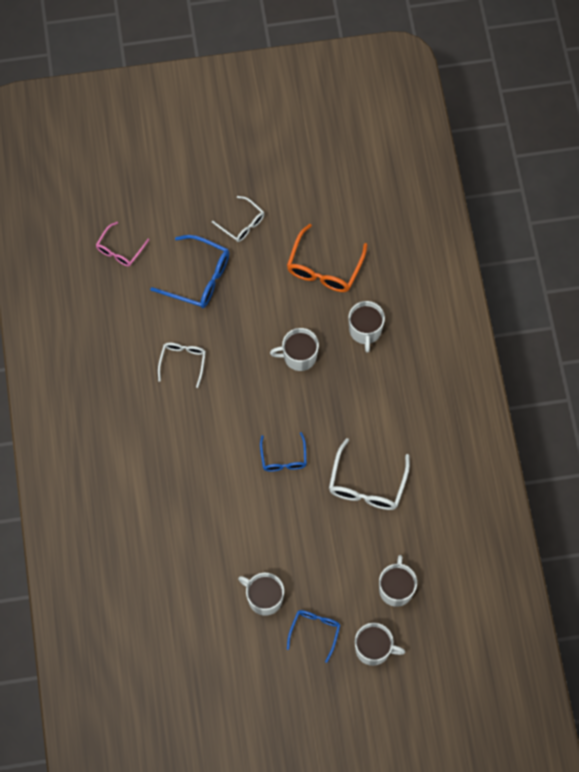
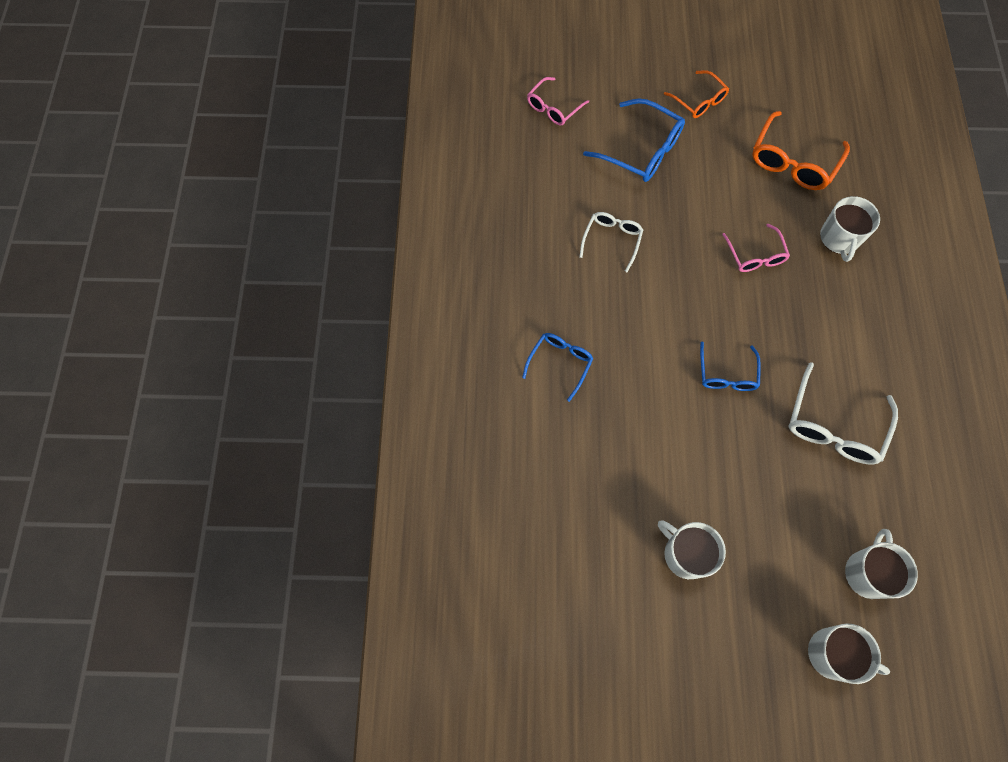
camera: 10 degrees right, 0 degrees up
(242, 223) = (699, 101): white glasses -> orange glasses
(299, 356) = (755, 255): white mug -> pink glasses
(315, 631) = (752, 614): blue glasses -> blue glasses (560, 363)

